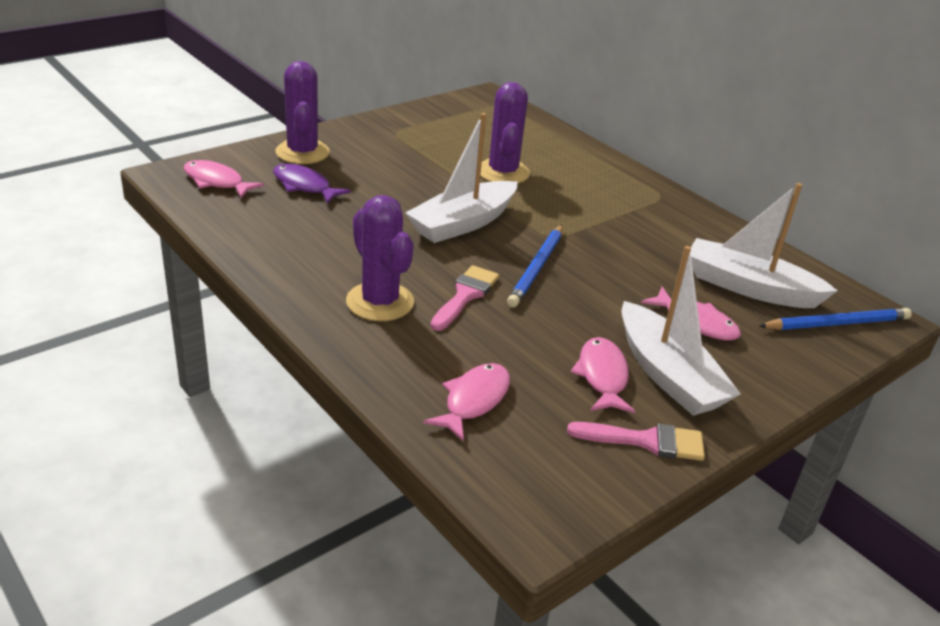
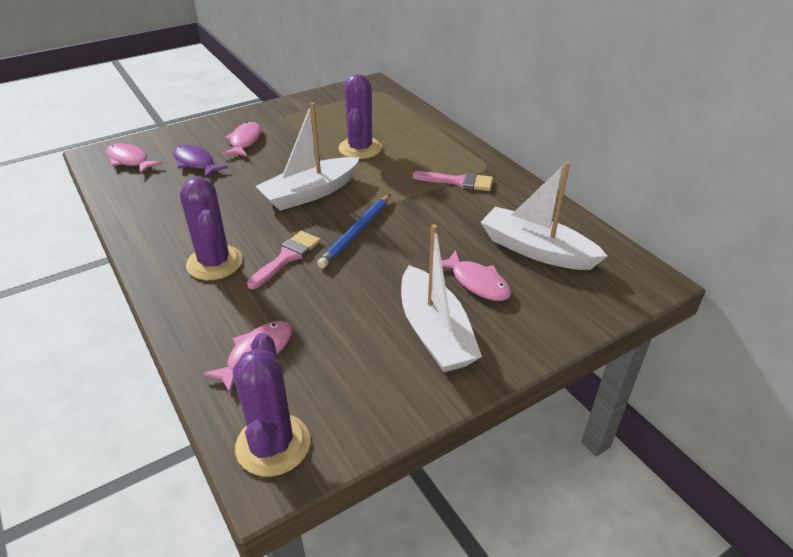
camera: 10 degrees right, 5 degrees up
(302, 152) = (206, 135): purple cactus -> purple cactus (273, 444)
(602, 376) = (376, 333): pink fish -> pink fish (244, 141)
(646, 441) = (392, 396): pink brush -> pink brush (458, 182)
(836, 323) = (605, 284): blue pencil -> none

